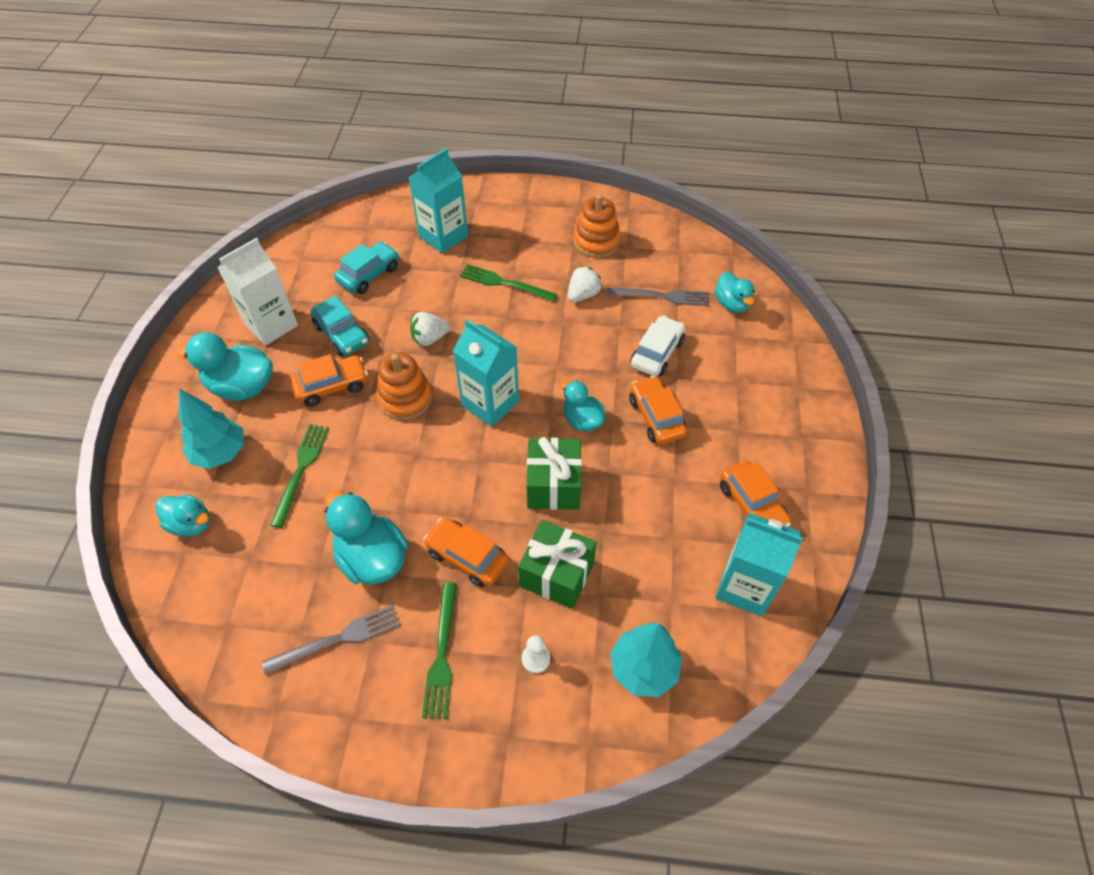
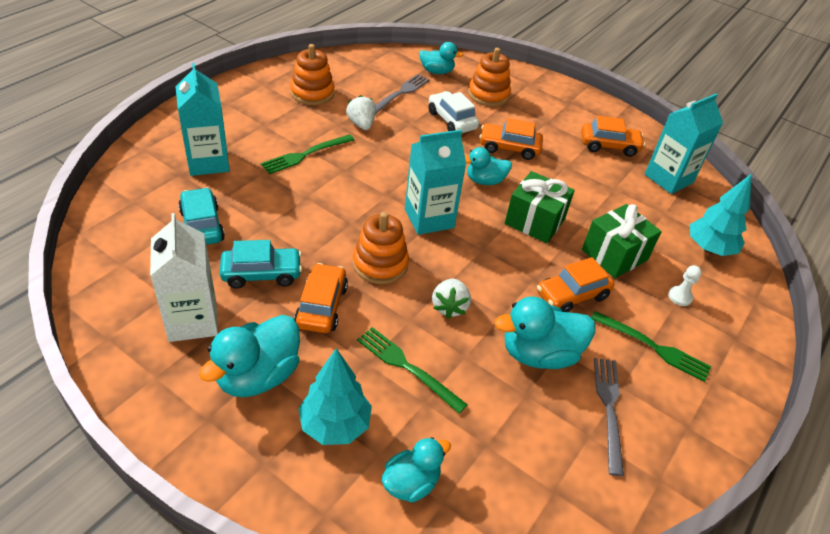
camera: 65 degrees left, 10 degrees down
(429, 338) = (324, 221): white strawberry -> white strawberry (449, 307)
(735, 361) = (488, 95): none -> orange stacking toy

